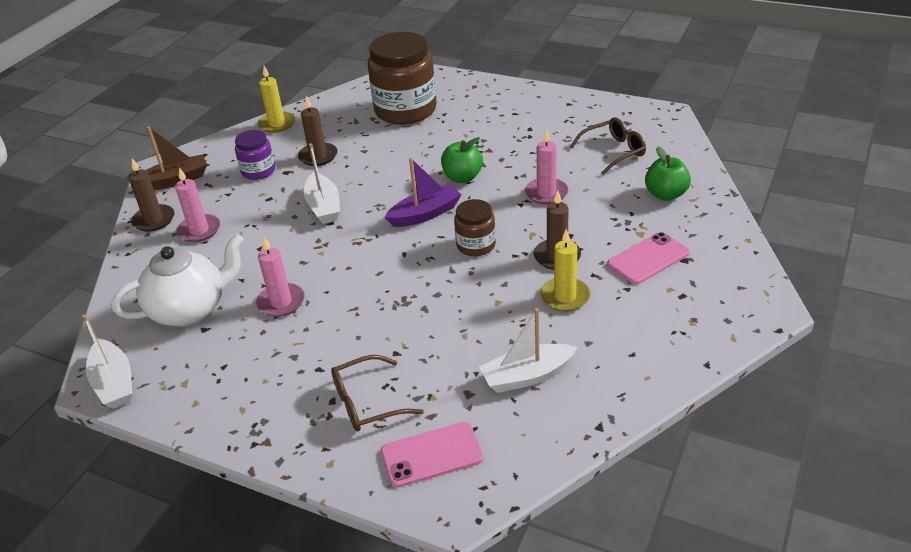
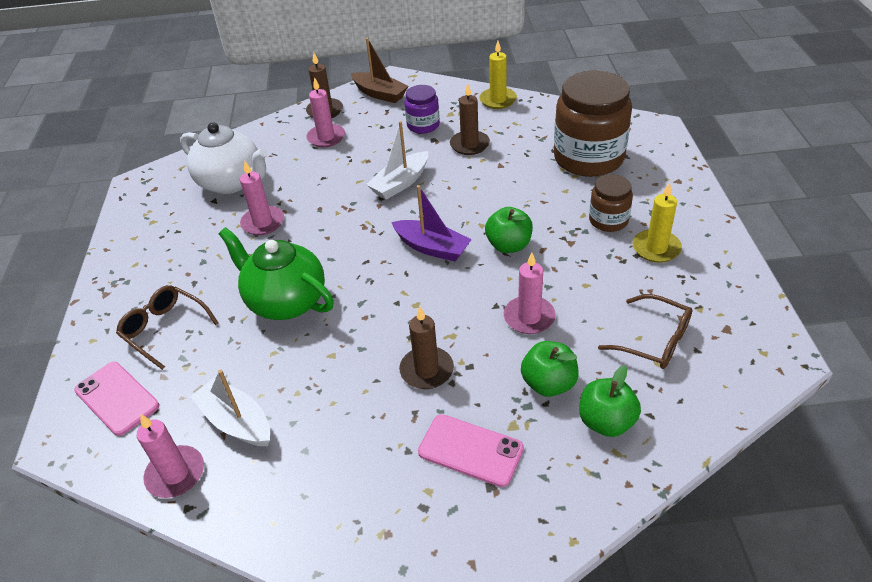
camera: 60 degrees right, 5 degrees up
(114, 383) = (140, 190): white boat -> none
(407, 313) = (285, 301): none -> green teapot
(476, 245) = (407, 302): brown jar -> brown jar (608, 220)
(557, 428) = (175, 474): none -> pink candle
(565, 297) = (366, 403): yellow candle -> yellow candle (656, 248)
(615, 206) = (548, 383): none -> green apple

